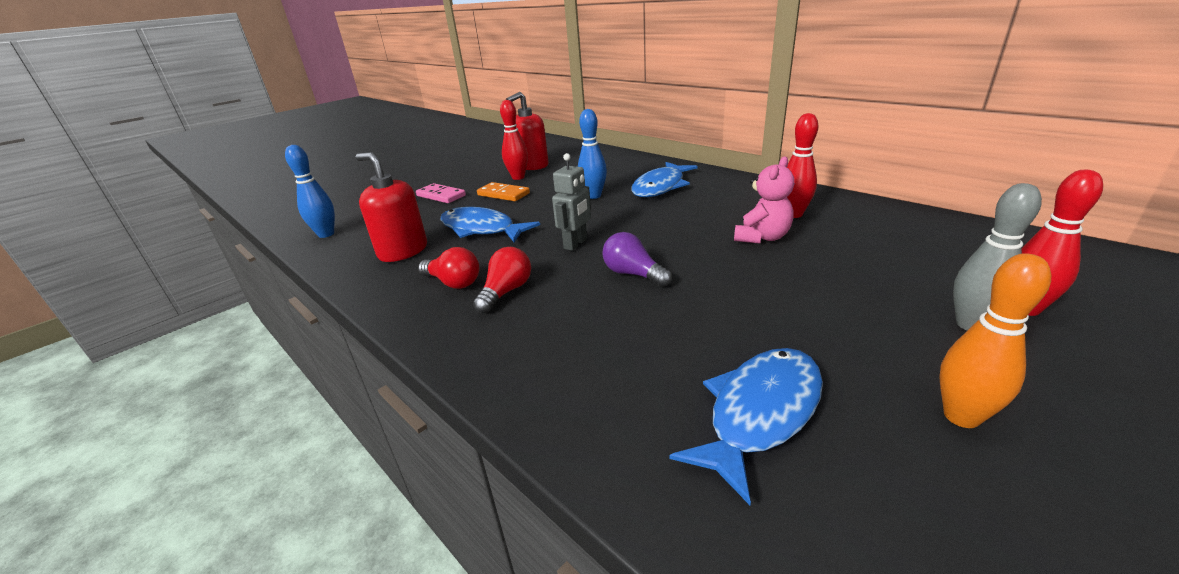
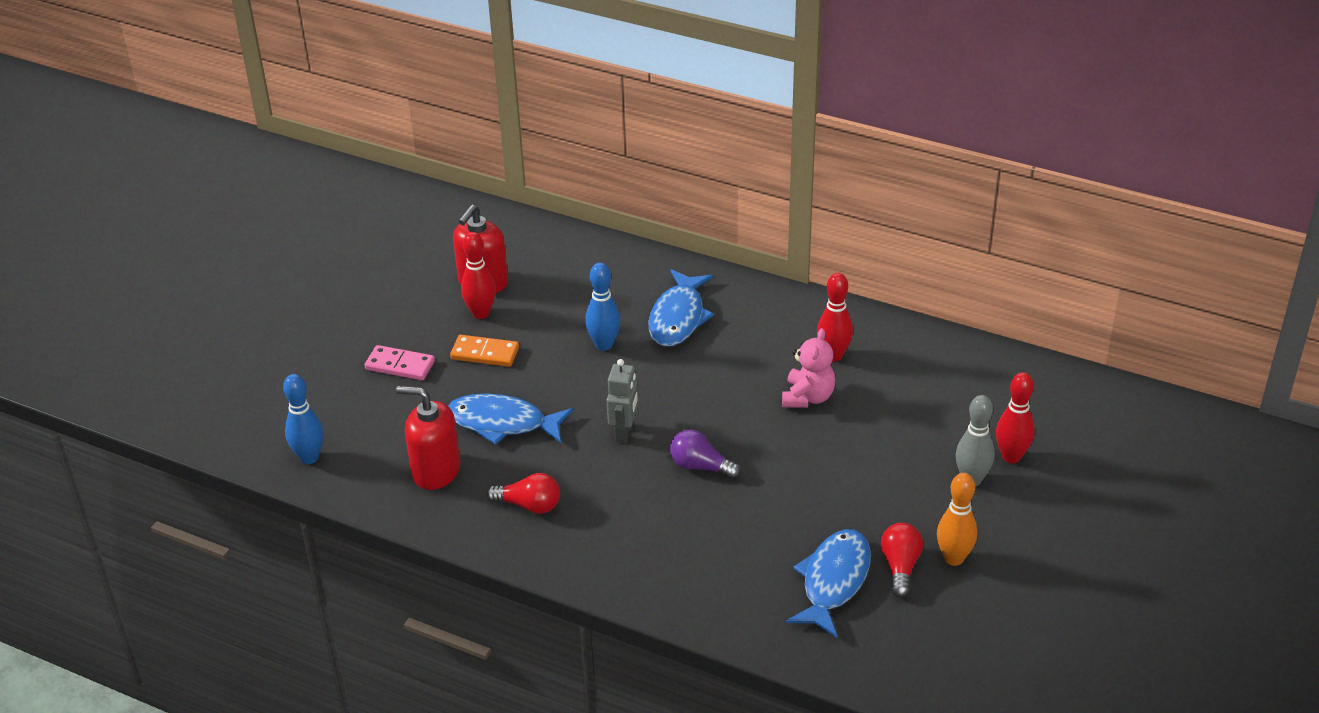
camera: 20 degrees left, 10 degrees up
(506, 292) = (590, 508): red light bulb -> red light bulb (900, 567)

